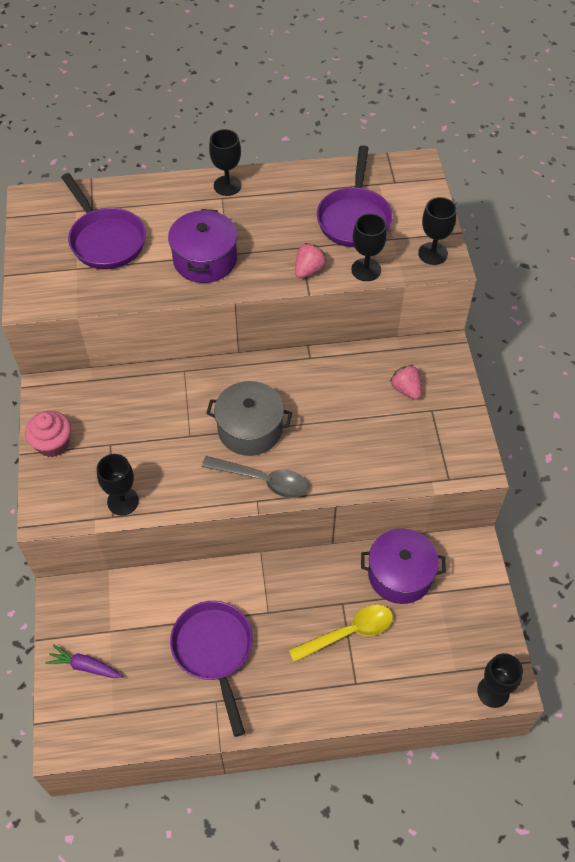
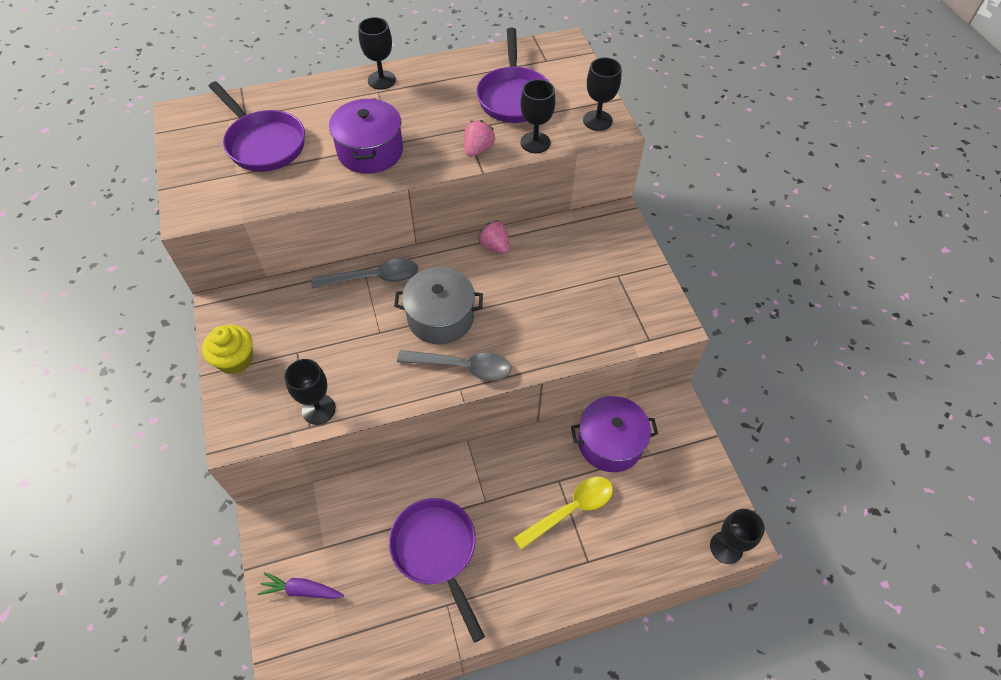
camera: 10 degrees left, 0 degrees up
(53, 444) = (235, 360): pink cupcake -> yellow cupcake
(192, 381) = (374, 278): none -> grey spoon
(406, 389) = (589, 259): pink strawberry -> pink strawberry (494, 246)

